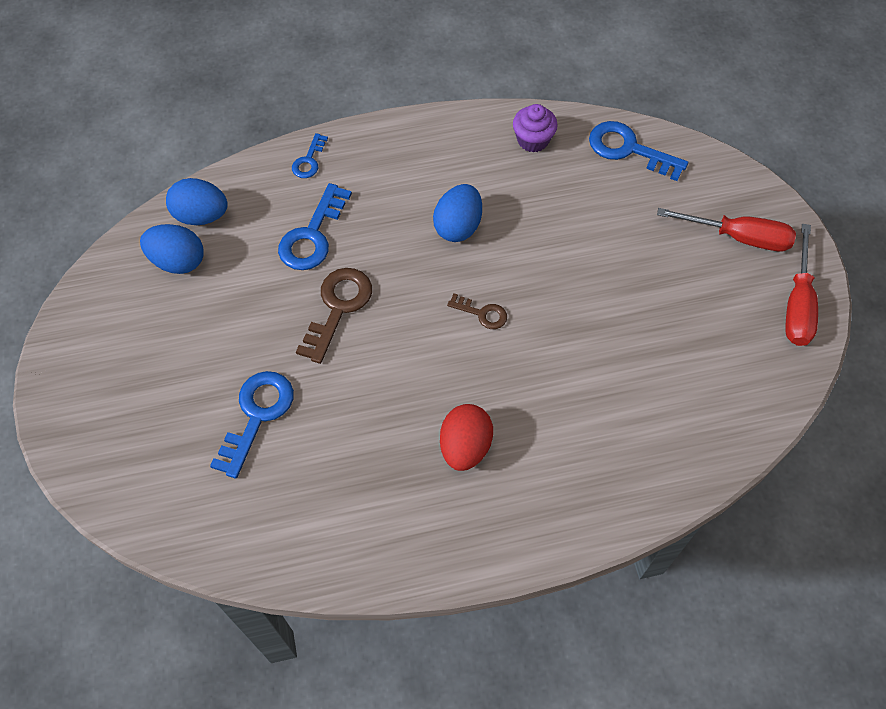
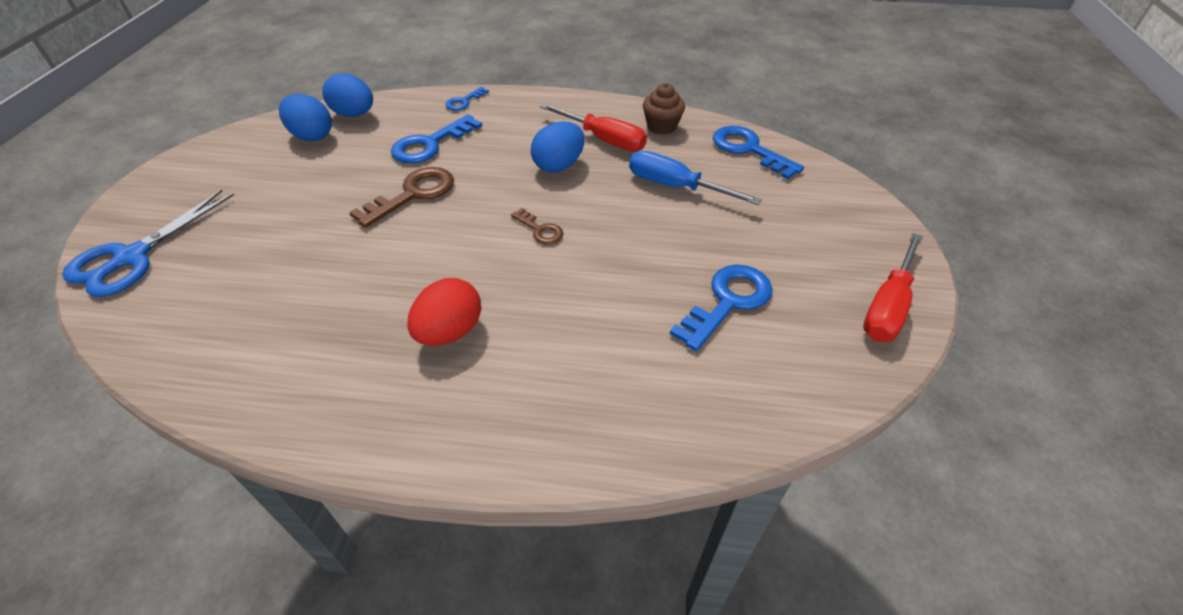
camera: 20 degrees right, 15 degrees down
(120, 468) = (132, 257): none -> blue scissors
(257, 416) = (279, 251): blue key -> blue key (727, 302)
(533, 140) = (661, 126): purple cupcake -> brown cupcake
(580, 221) = (675, 187): none -> blue screwdriver
(739, 237) = (837, 235): red screwdriver -> red screwdriver (603, 139)

